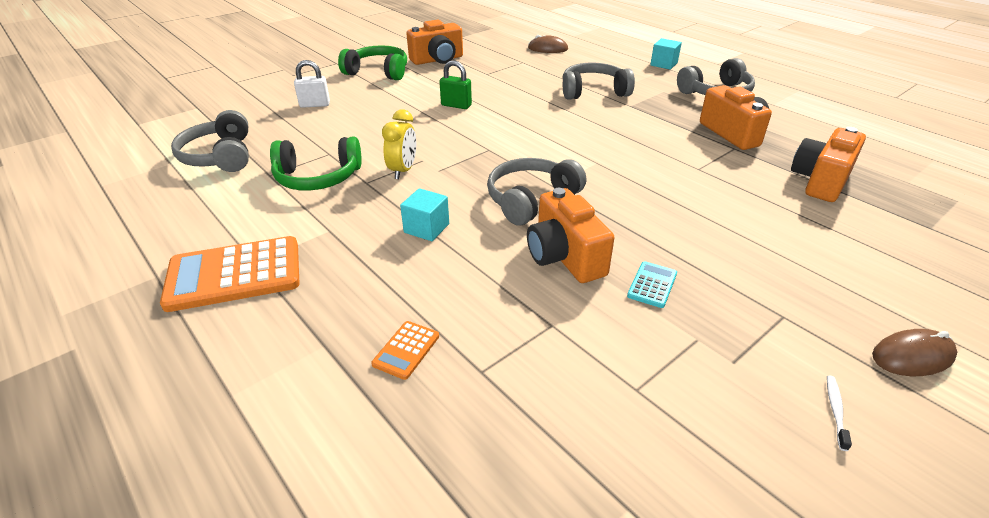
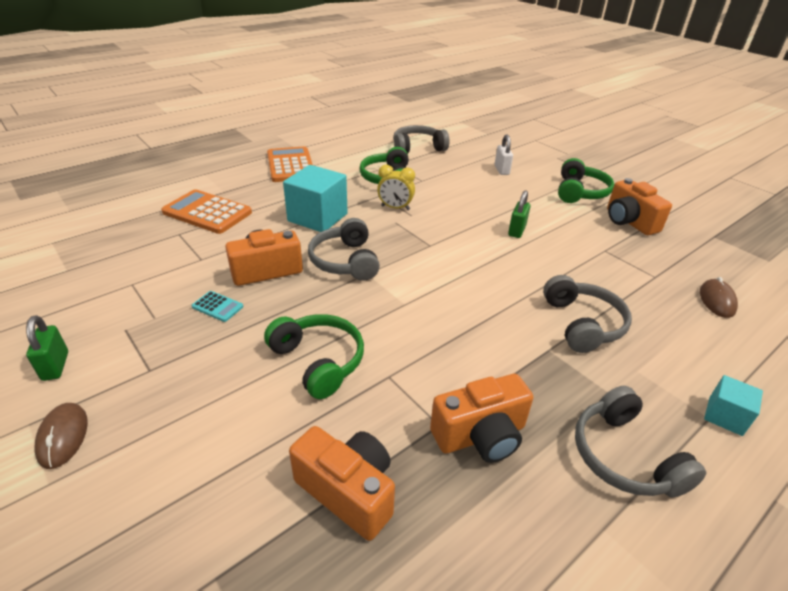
camera: 90 degrees right, 0 degrees up
(406, 350) = (207, 212): orange calculator -> orange calculator, size x2.20
(426, 228) = (317, 217): turquoise cube -> turquoise cube, size x1.89
(531, 200) = (345, 261): grey headphones -> grey headphones turned 150 degrees counterclockwise
(701, 204) = (318, 361): none -> green headphones
(835, 411) = (55, 366): white toothbrush -> green padlock

